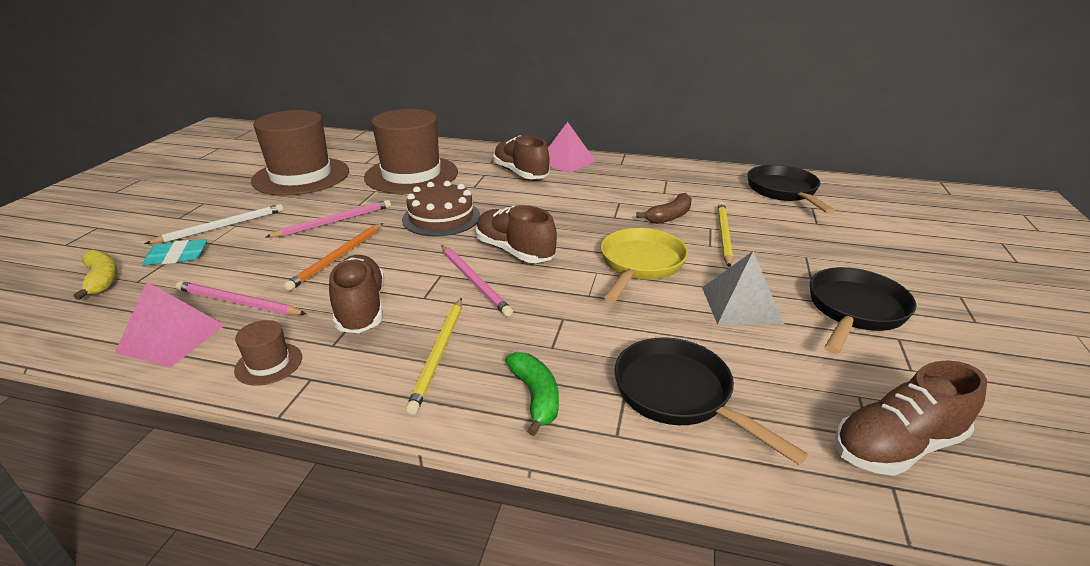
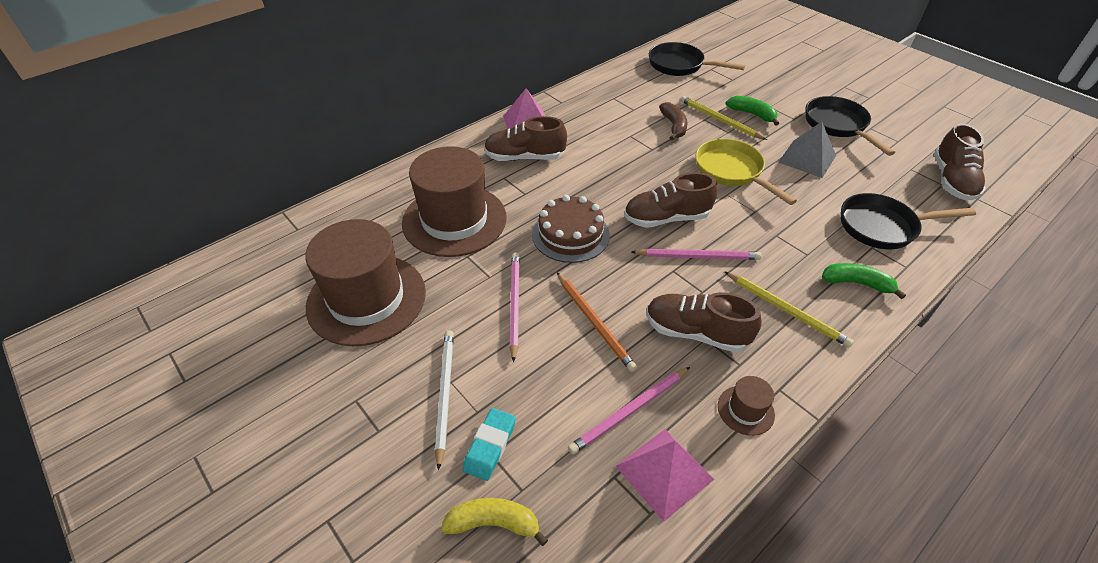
camera: 55 degrees left, 15 degrees up
(769, 250) = (752, 114): none -> green banana

